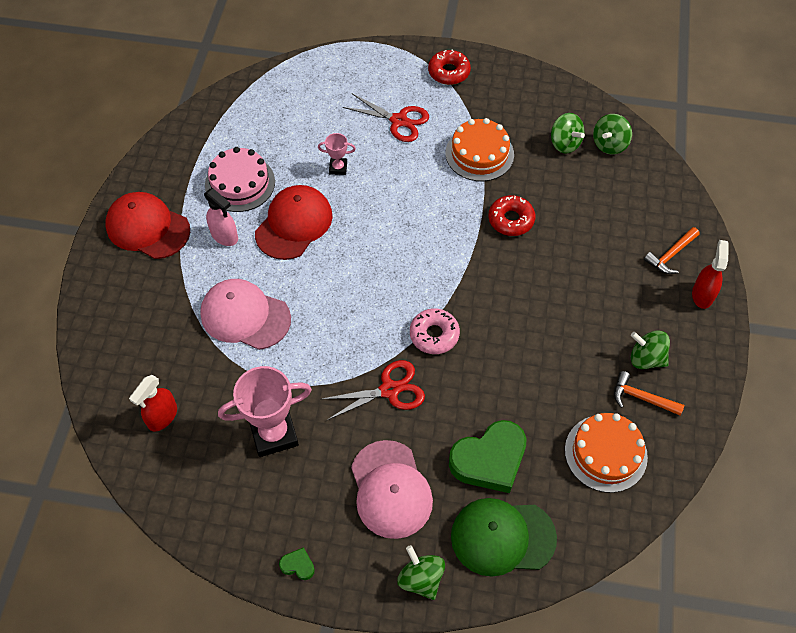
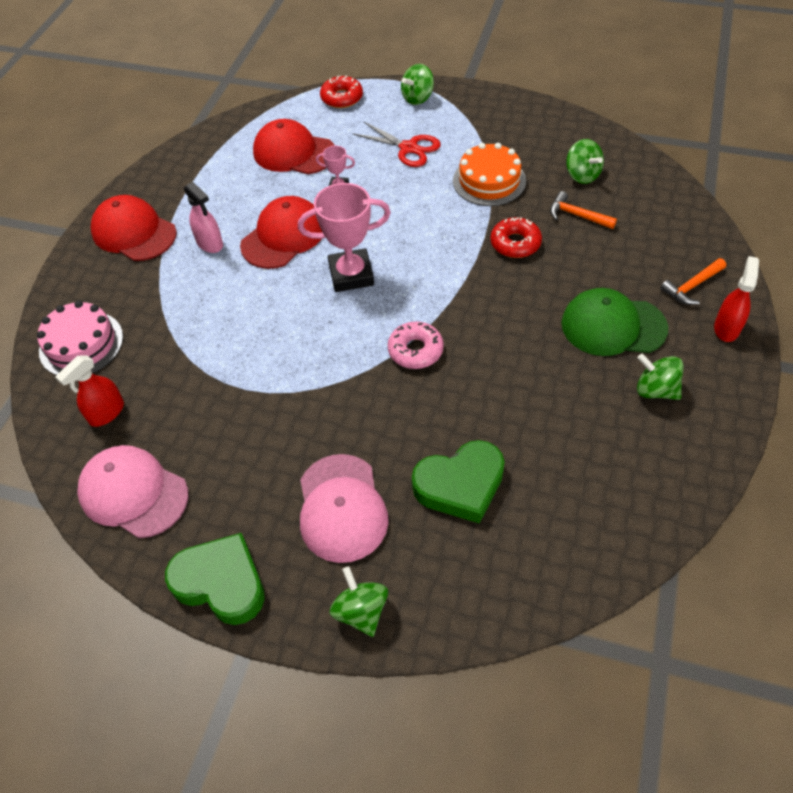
camera: 10 degrees right, 5 degrees down
(240, 183) = (235, 197): pink cake -> pink cake (81, 344)
(245, 316) = (215, 320): pink cap -> pink cap (133, 493)
(274, 433) = (222, 439): pink trophy -> pink trophy (351, 275)
(288, 130) = (294, 152): none -> red cap
(298, 565) = (221, 582): green heart -> green heart, size x2.40
(389, 390) = (357, 403): red scissors -> none
(449, 72) = (467, 107): red donut -> red donut (342, 98)
(502, 537) = (464, 572): green cap -> green cap (613, 326)
(605, 453) = (598, 488): orange cake -> none
(609, 144) = (631, 178): green spinning top -> green spinning top (418, 98)
(641, 398) = (646, 431): orange hammer -> orange hammer (577, 215)

